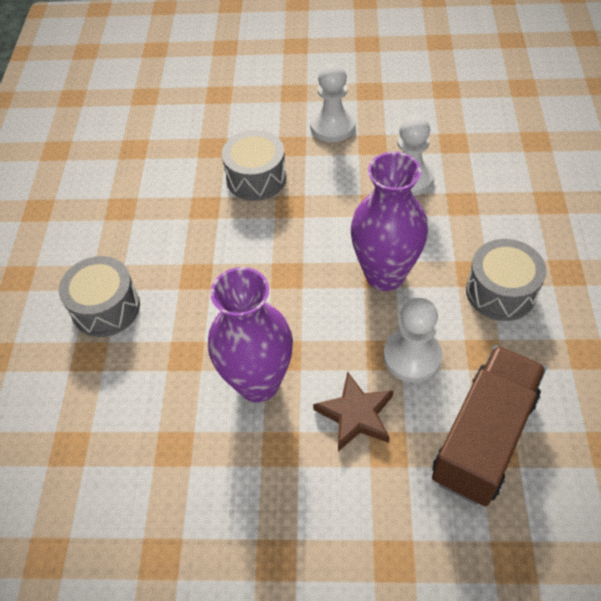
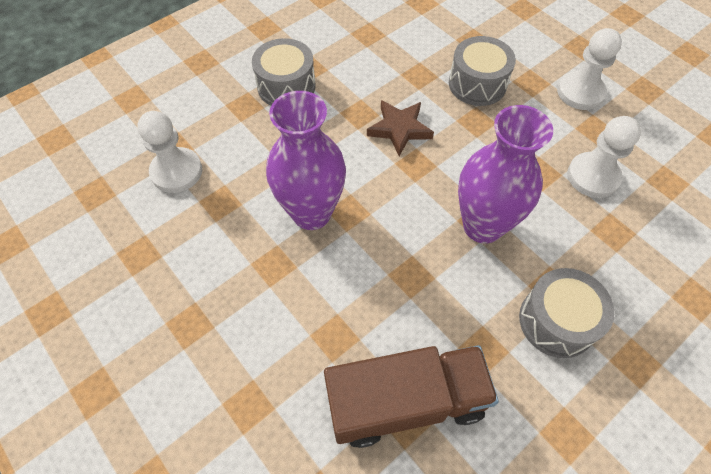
camera: 45 degrees right, 5 degrees up
(356, 415) = (342, 294): brown star -> brown star (399, 129)
(412, 356) = (428, 297): white pawn -> white pawn (176, 171)

